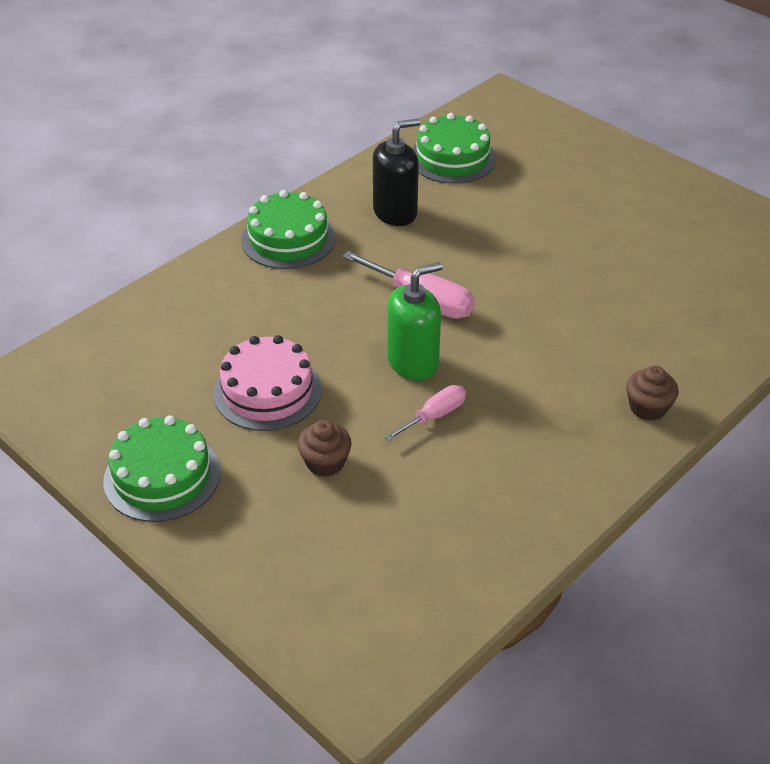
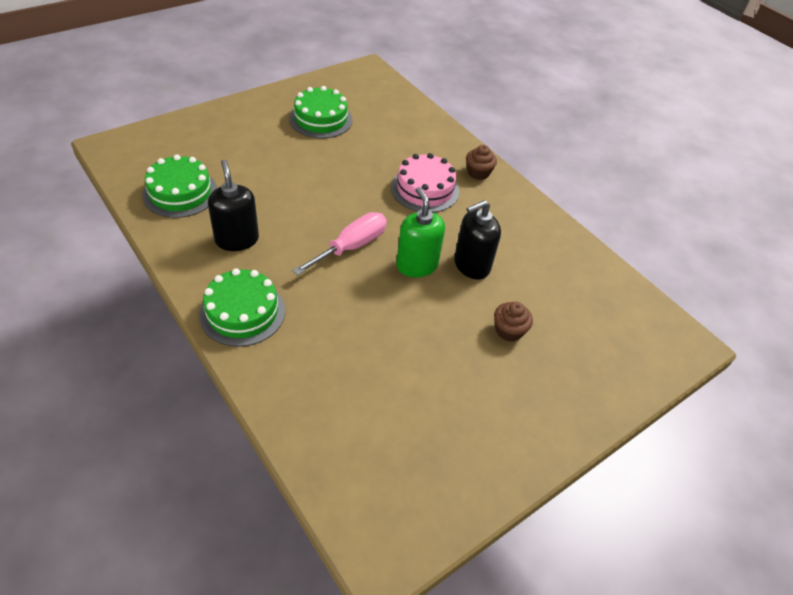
camera: 85 degrees left, 5 degrees up
(162, 476) = (514, 434): green cake -> green cake (321, 119)
(267, 391) = (430, 353): pink cake -> pink cake (425, 189)
(434, 416) = (471, 265): pink screwdriver -> black soap dispenser

